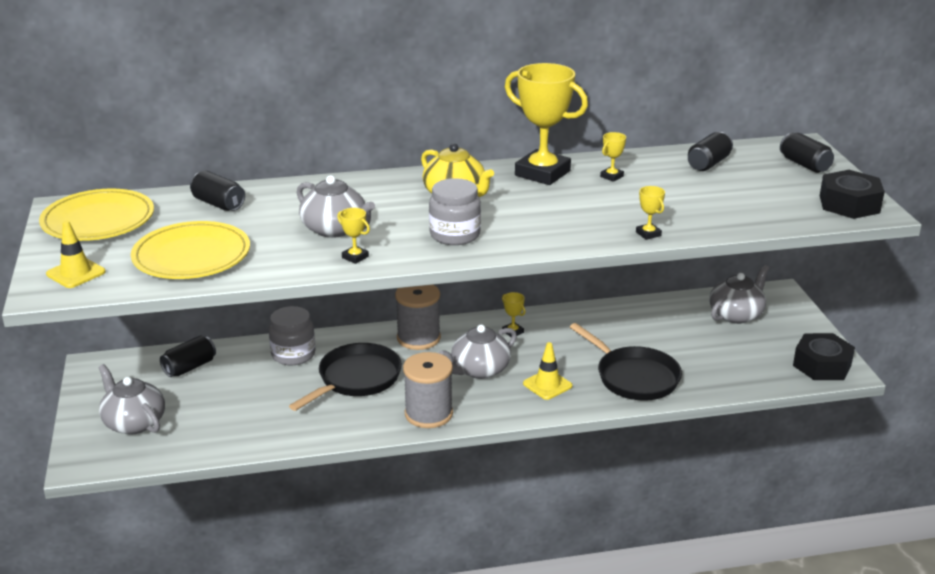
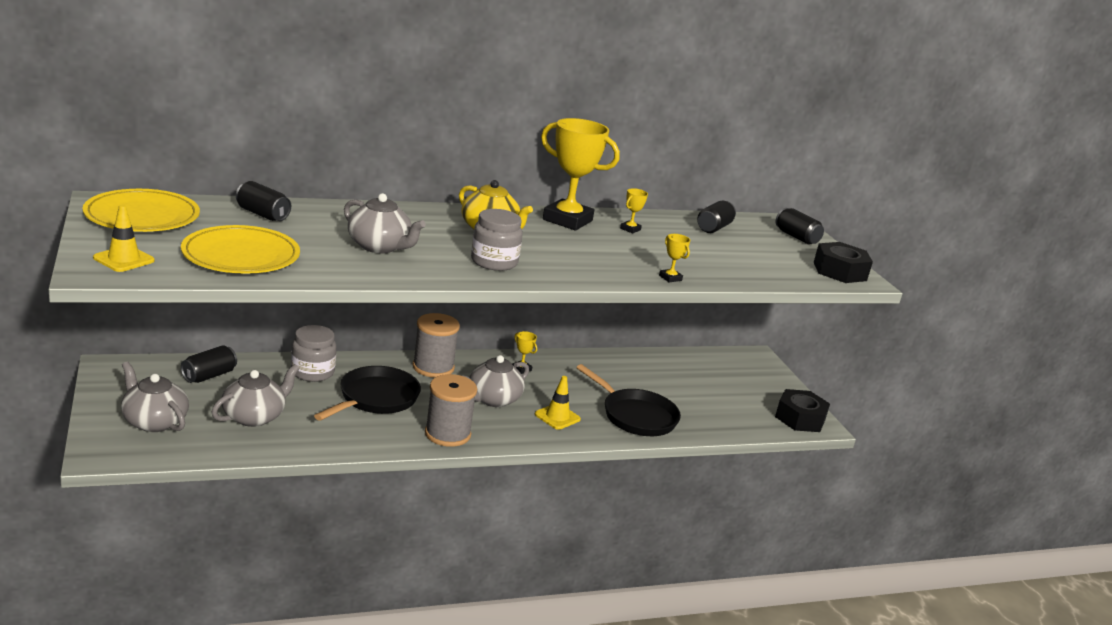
camera: 10 degrees left, 5 degrees down
(355, 257) = (402, 271): yellow trophy -> none
(736, 314) = (721, 371): grey teapot -> grey teapot (254, 416)

